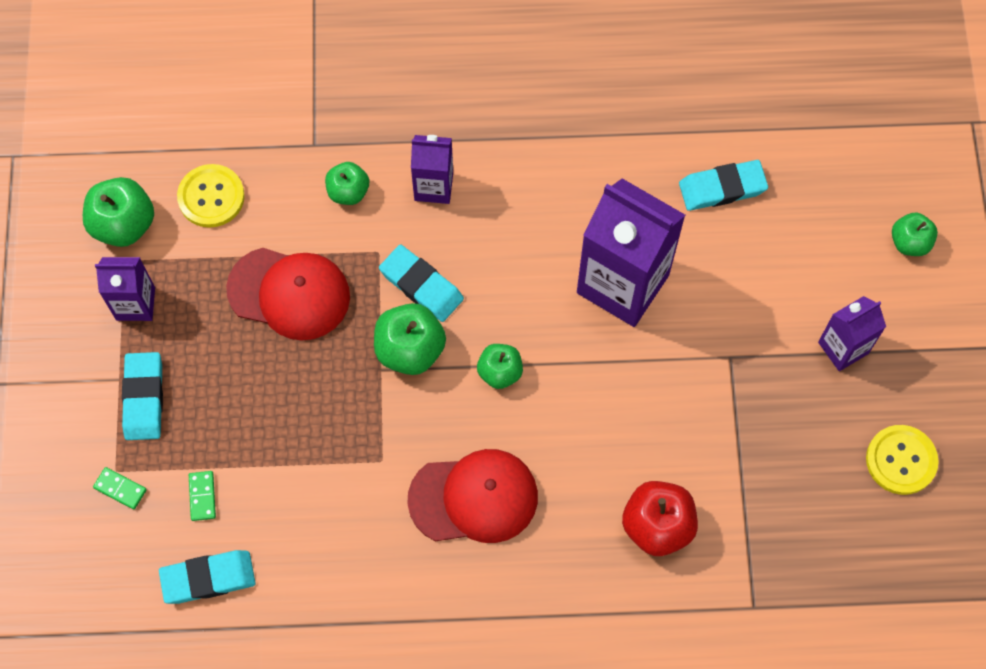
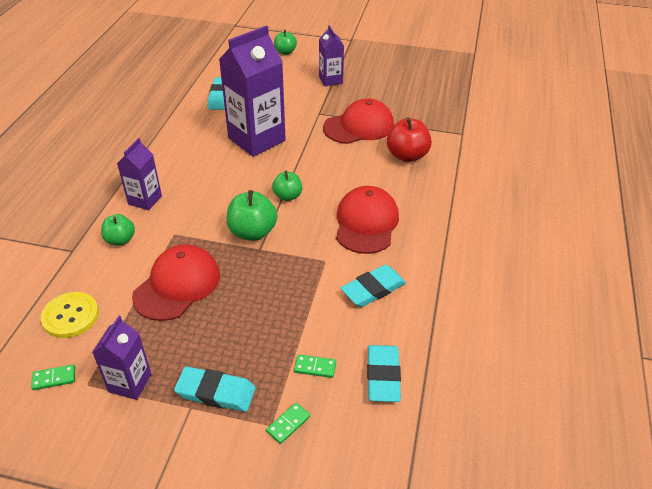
camera: 75 degrees left, 25 degrees down
(124, 224) = (54, 378): green apple -> green domino
(421, 285) = (210, 218): turquoise eraser -> turquoise eraser (373, 289)
(714, 431) = (359, 126): none -> red cap
(901, 460) = (396, 76): yellow button -> none

